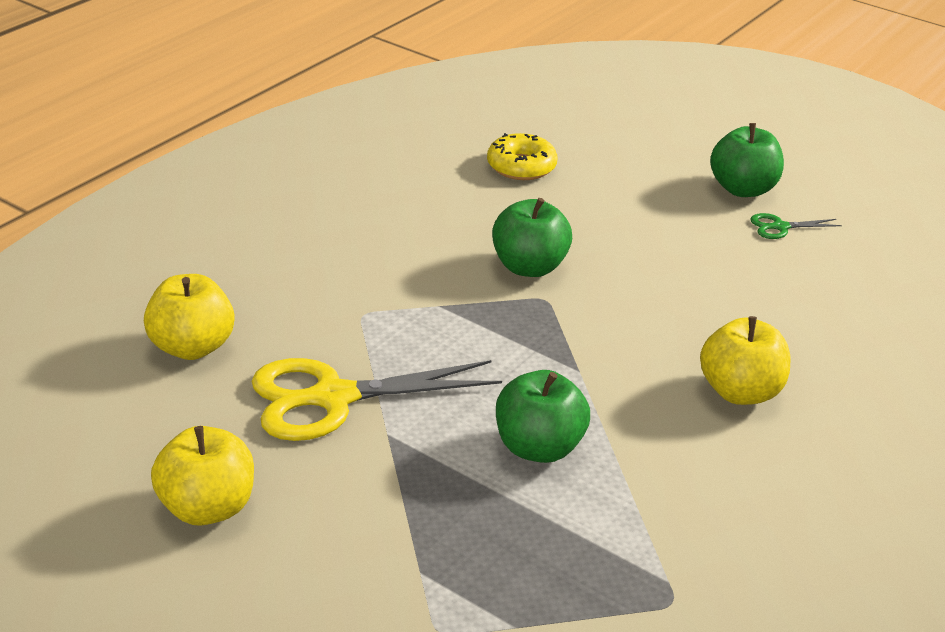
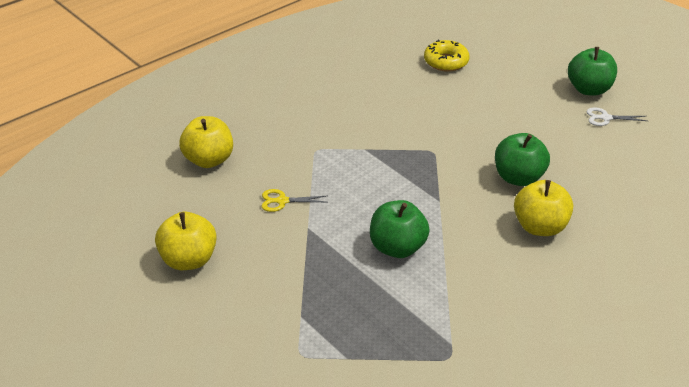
camera: 15 degrees right, 5 degrees up
(333, 398) = (282, 201): yellow scissors -> yellow scissors, size x0.44
(529, 267) = (429, 129): green apple -> green apple (518, 178)
(780, 227) = (605, 118): green scissors -> white scissors

